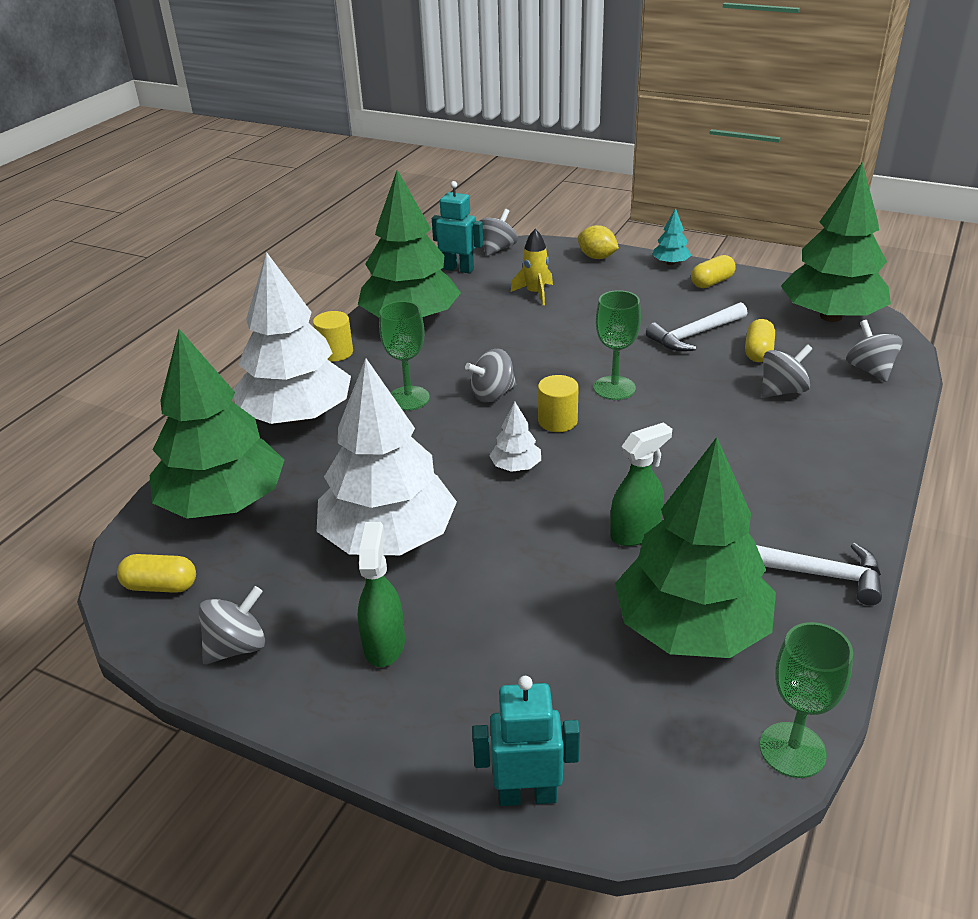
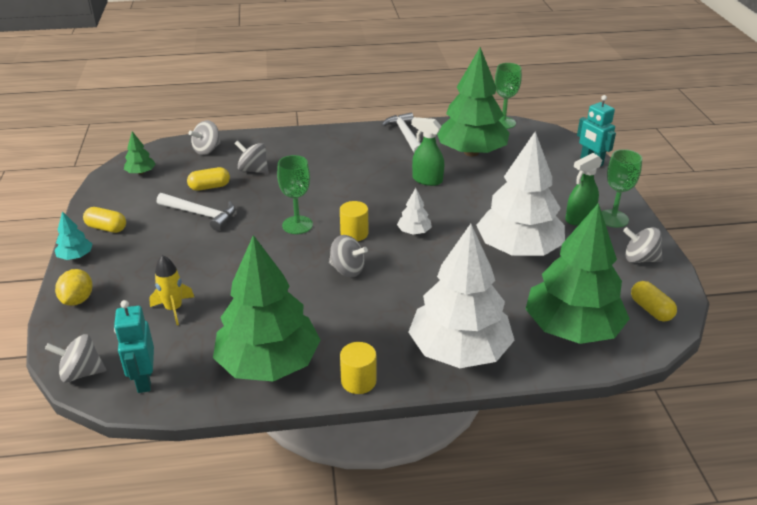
camera: 125 degrees left, 0 degrees up
(408, 398) = (386, 306): green goblet -> green goblet (613, 218)
(830, 316) = (141, 172): green tree -> green tree, size x0.41

